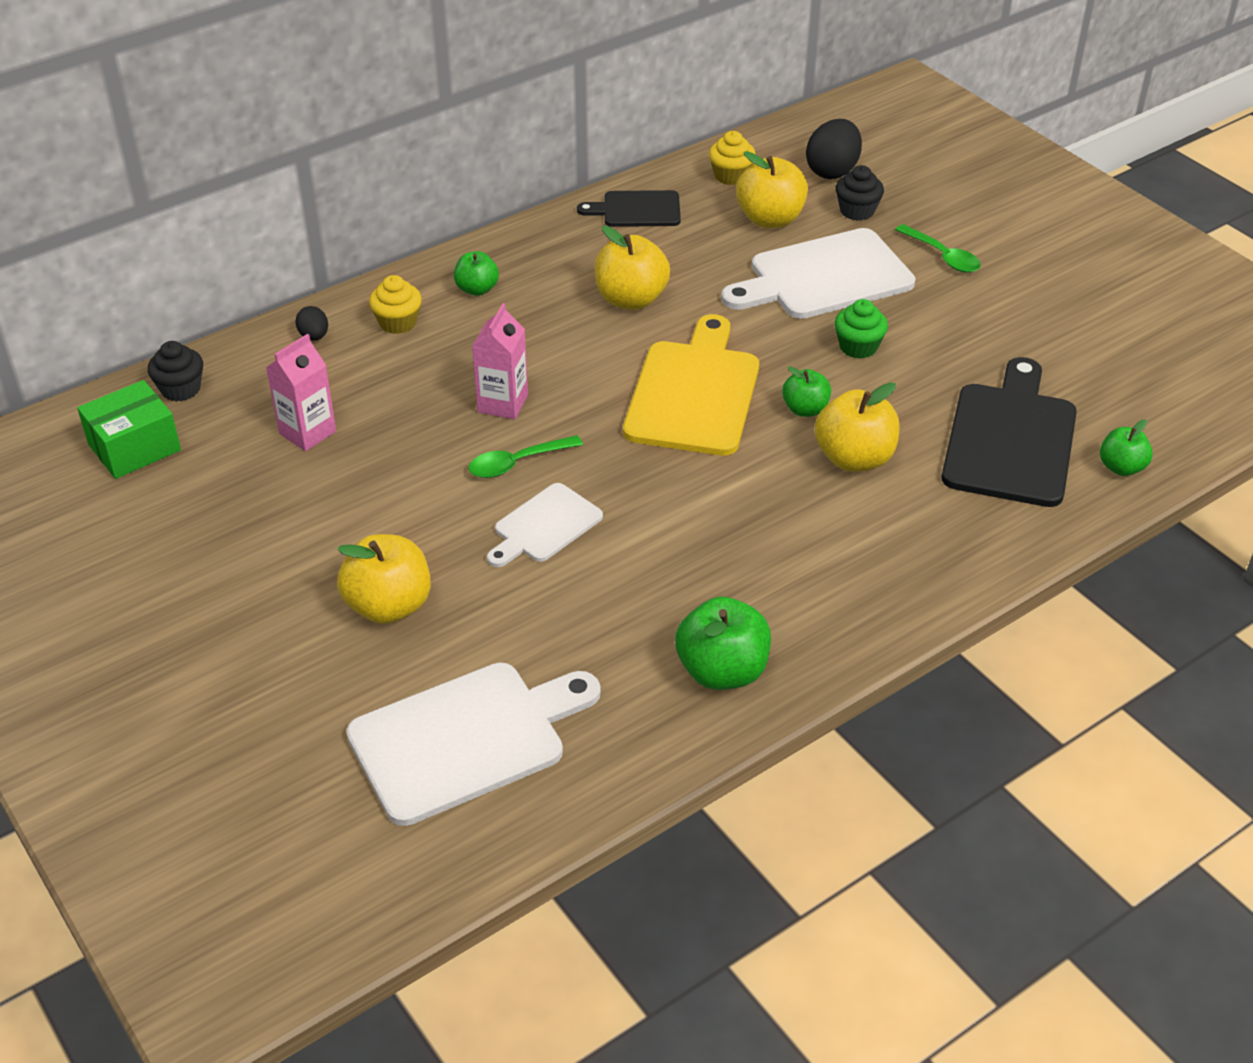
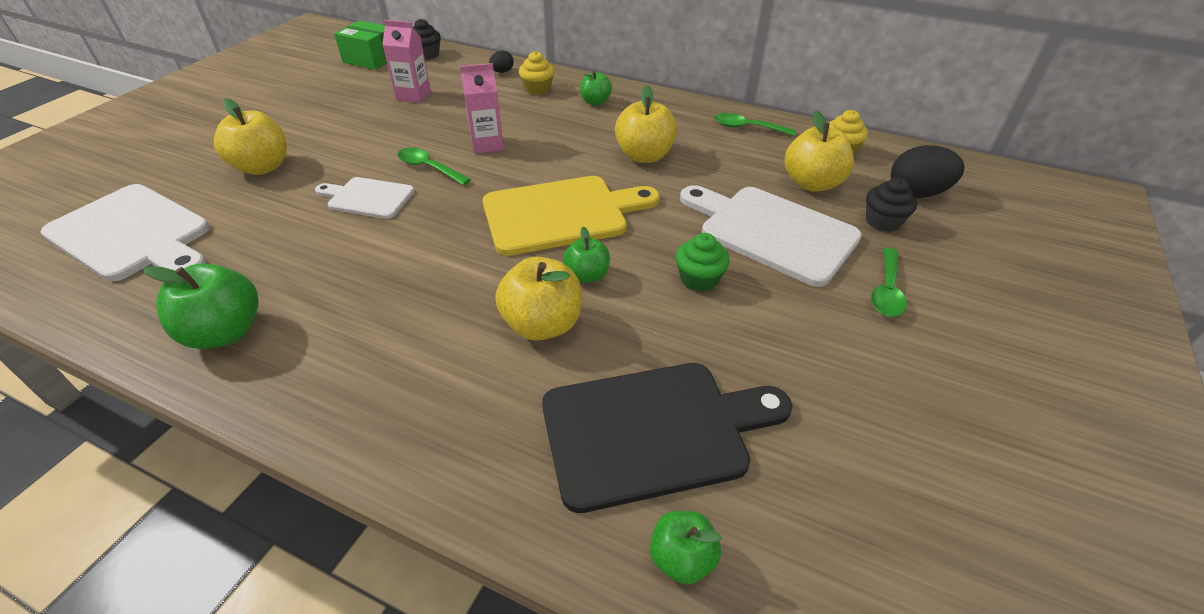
camera: 60 degrees right, 0 degrees up
(637, 210) = (747, 128): black cutting board -> green spoon

